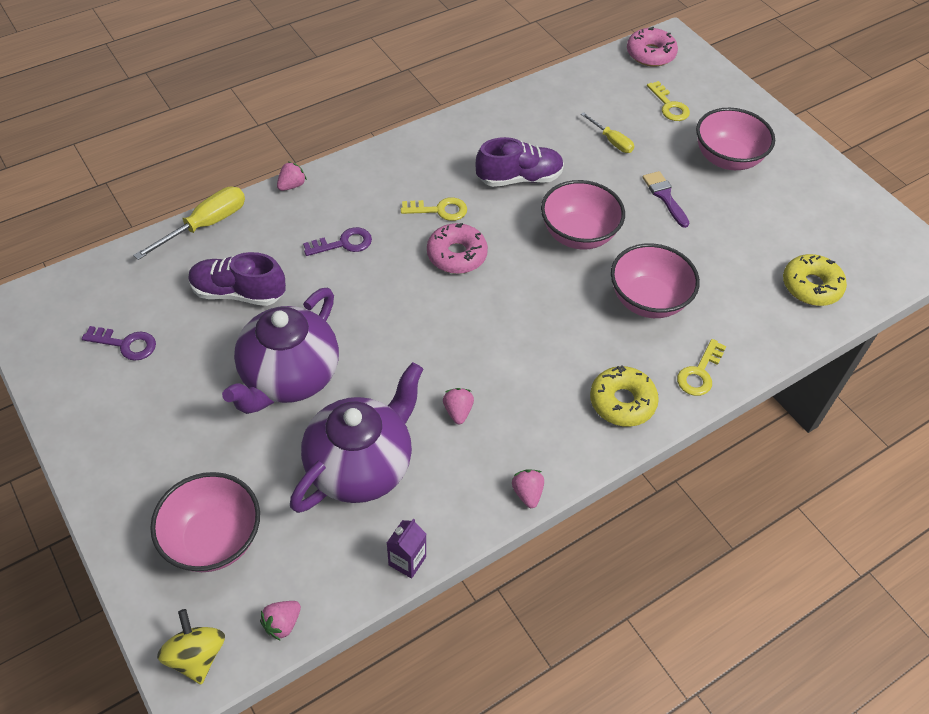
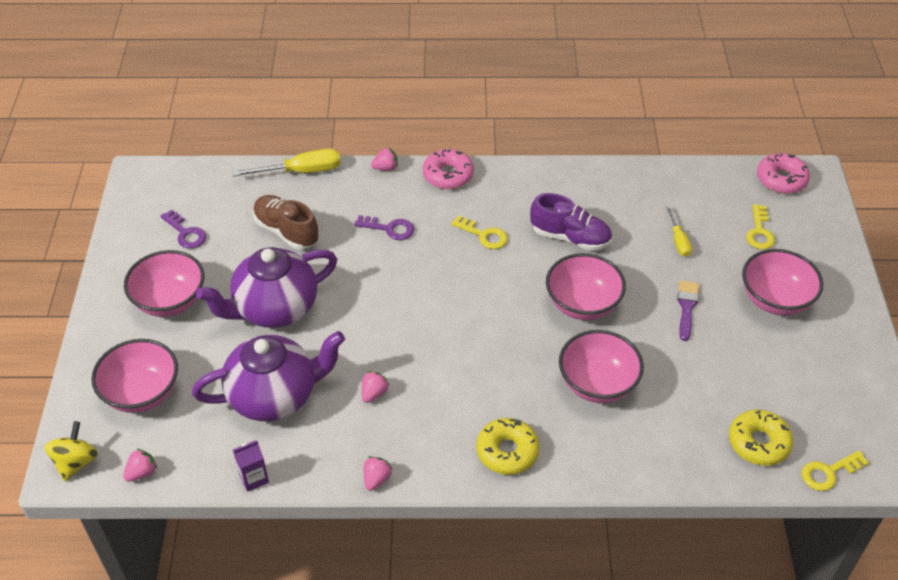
camera: 35 degrees right, 5 degrees down
(166, 425) = (170, 301): none -> pink bowl
(238, 293) = (286, 231): purple shoe -> brown shoe
(282, 623) = (142, 472): pink strawberry -> pink strawberry turned 150 degrees clockwise
(457, 255) = (469, 276): pink donut -> pink donut (448, 175)
(699, 372) = (592, 462): yellow key -> yellow key (829, 472)

